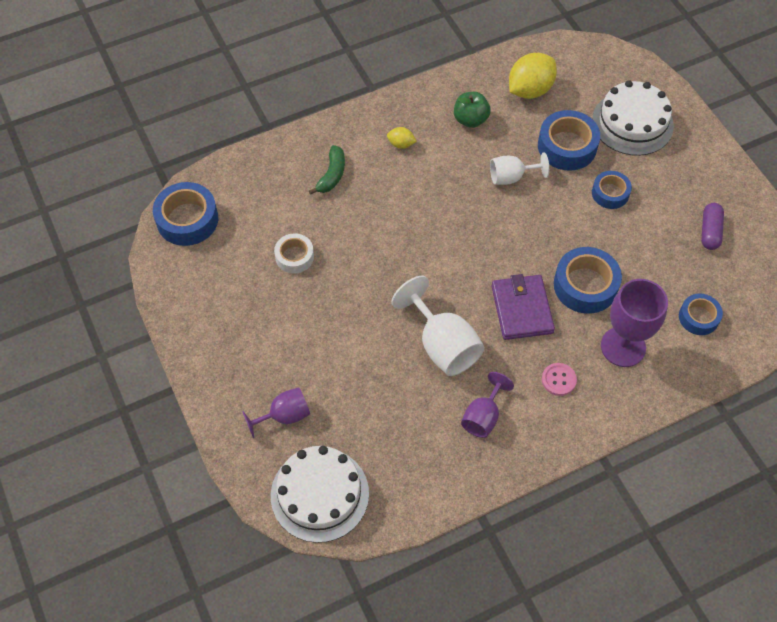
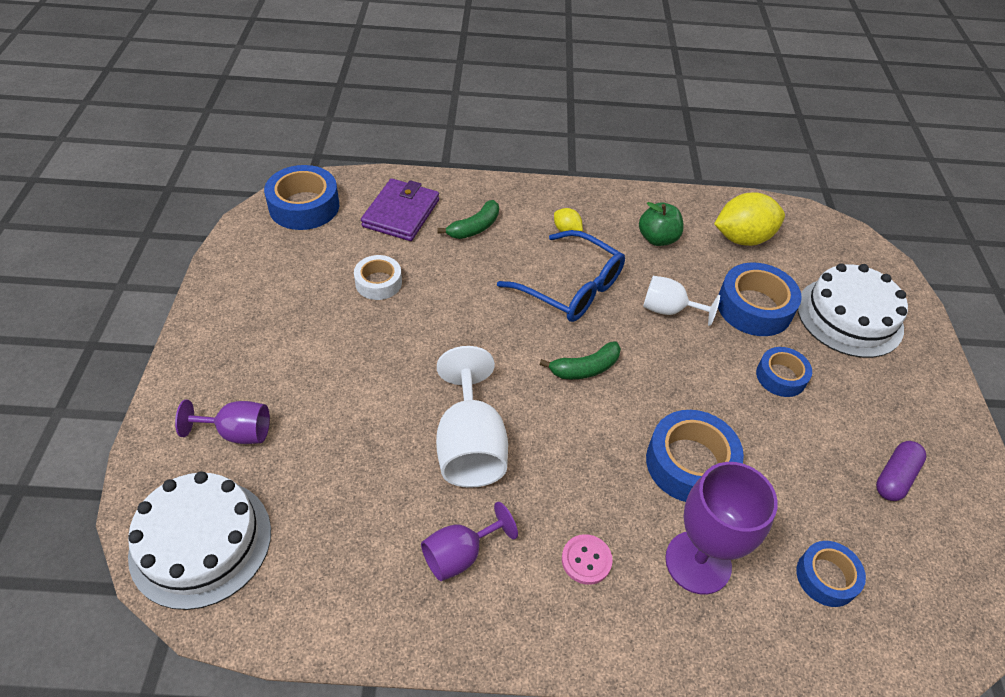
camera: 25 degrees right, 10 degrees down
(434, 192) = (571, 288): none -> blue glasses
(482, 251) = (585, 368): none -> green banana
(521, 309) = (592, 452): purple wallet -> purple wallet (401, 213)

